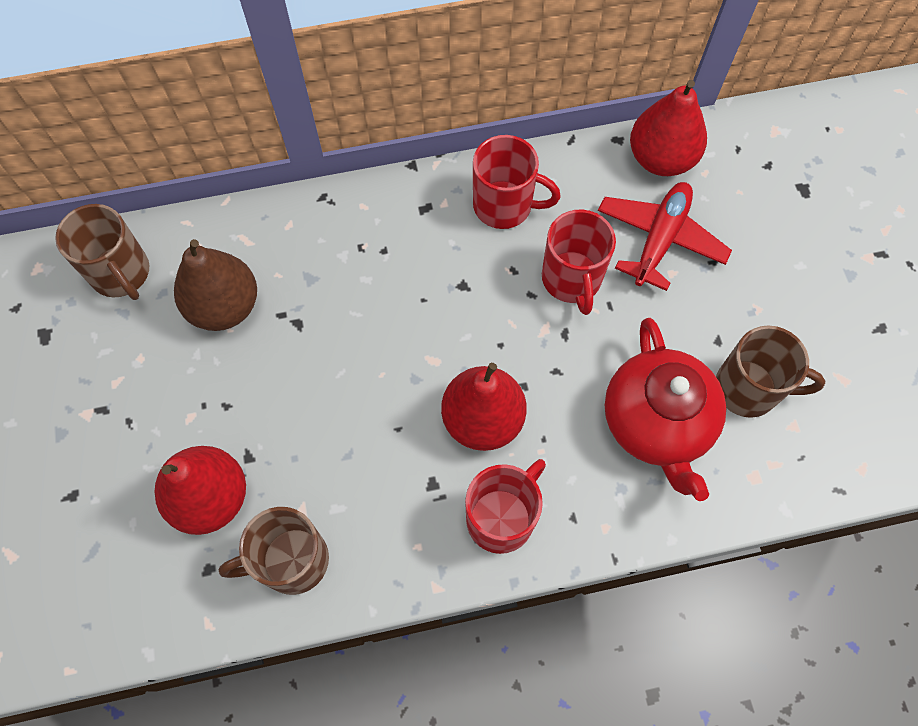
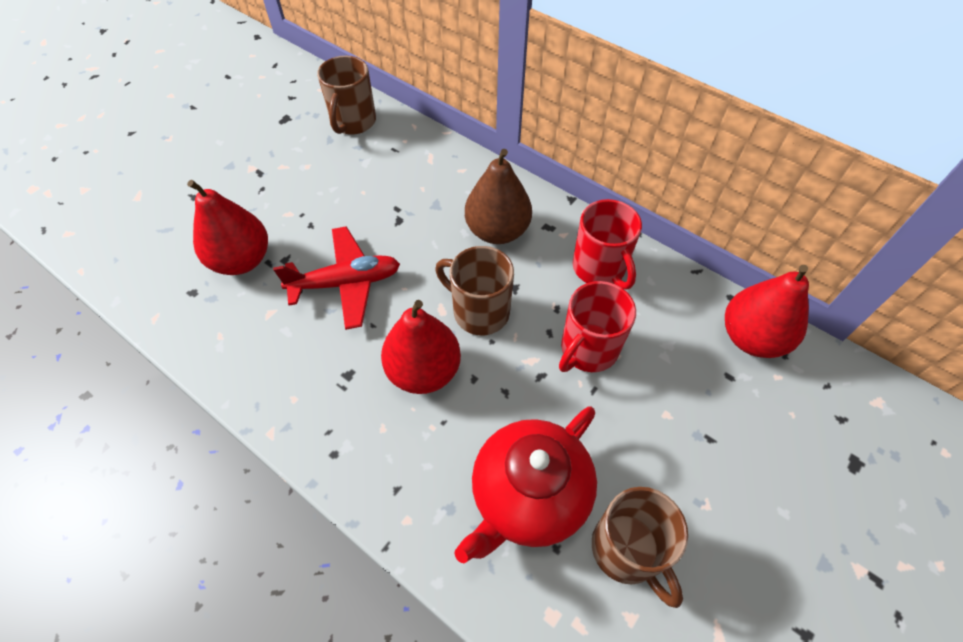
camera: 50 degrees right, 10 degrees down
(224, 306) = (376, 179): brown pear -> brown pear (497, 231)
(291, 561) = (229, 332): brown mug -> brown mug (479, 311)
(502, 517) = (357, 438): red mug -> none
(660, 239) = (685, 385): red plane -> red plane (346, 283)

